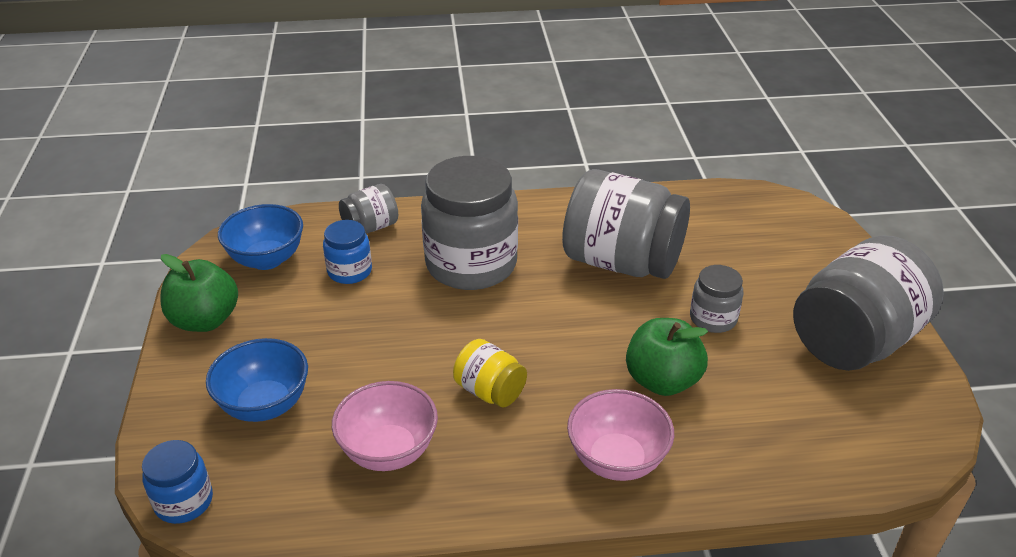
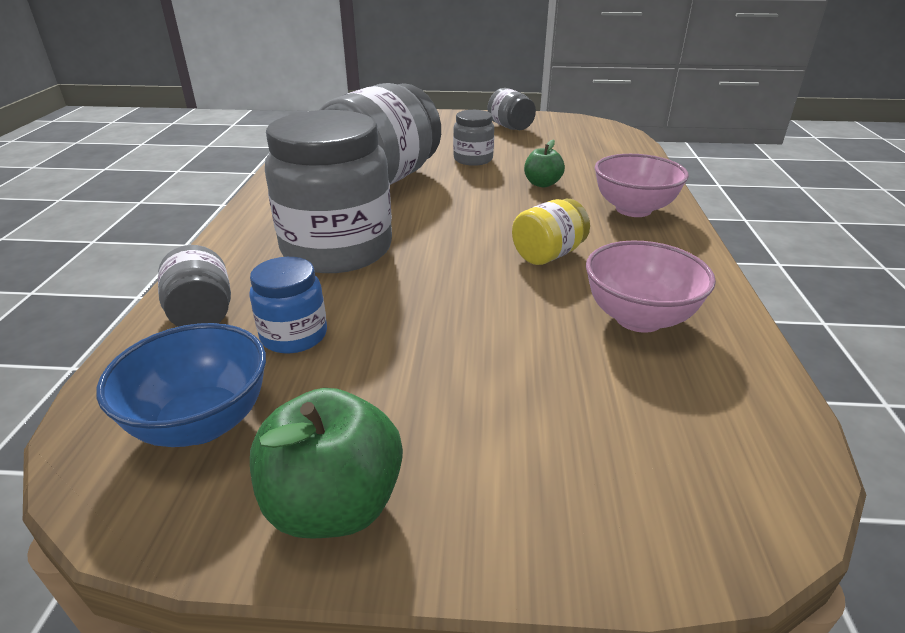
camera: 80 degrees left, 5 degrees down
(184, 501) = (769, 507): blue jar -> none
(265, 405) = (562, 420): blue bowl -> none
(662, 380) = (542, 184): green apple -> green apple, size x0.59
(854, 341) = (510, 127): grey jar -> grey jar, size x0.48

